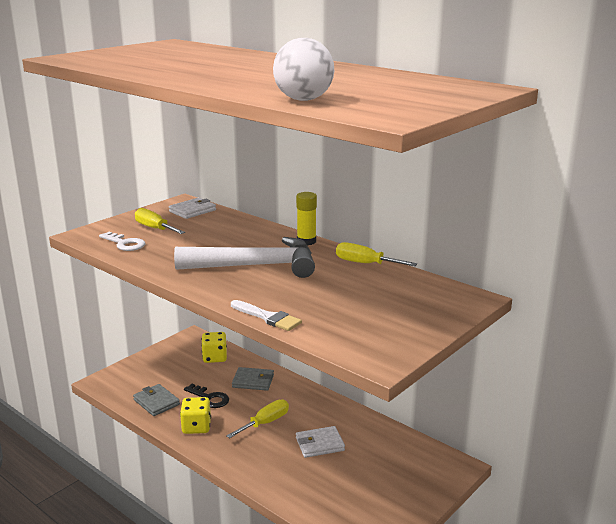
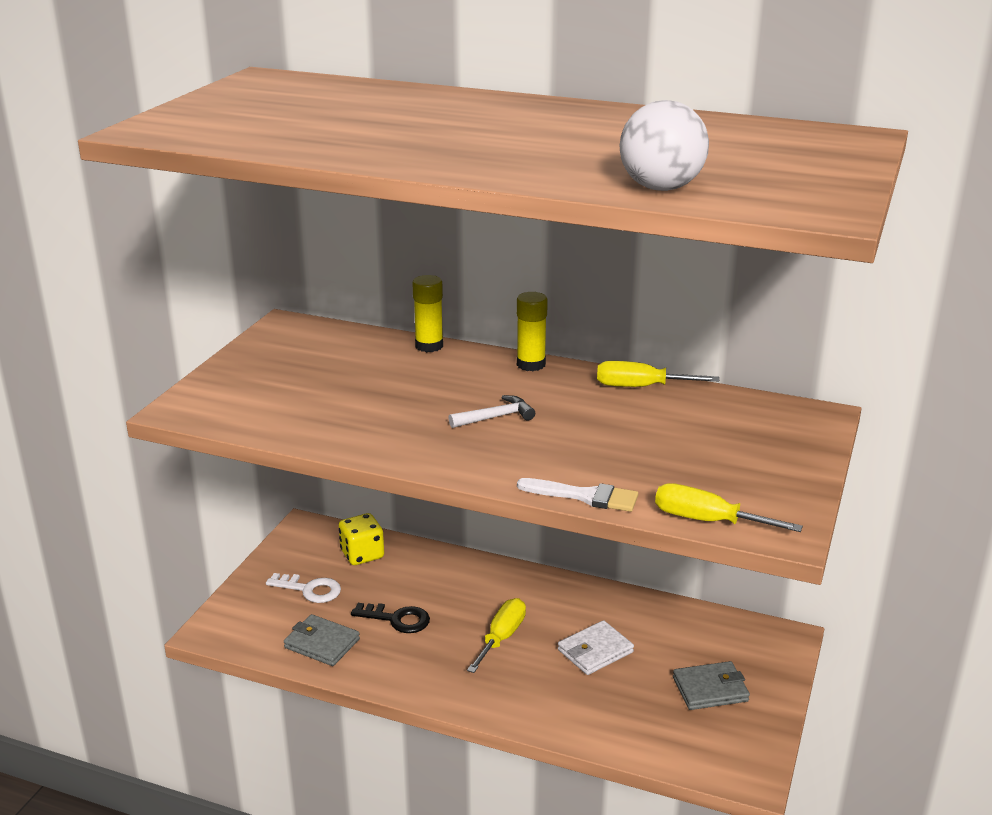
camera: 20 degrees left, 5 degrees up
(125, 244) = (265, 413): white key -> white key (310, 589)
(154, 228) = (287, 379): yellow screwdriver -> yellow screwdriver (707, 521)
(192, 211) = (317, 338): white wallet -> none
(196, 427) = (407, 667): yellow dice -> none
(253, 381) = (443, 579): grey wallet -> grey wallet (710, 689)
(254, 223) = (429, 346): none -> yellow glue stick
(255, 266) = (495, 417): white hammer -> white hammer, size x0.41

